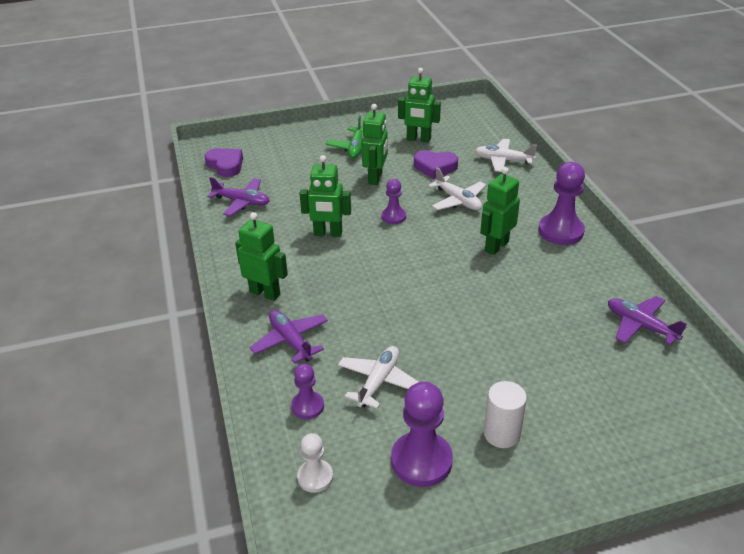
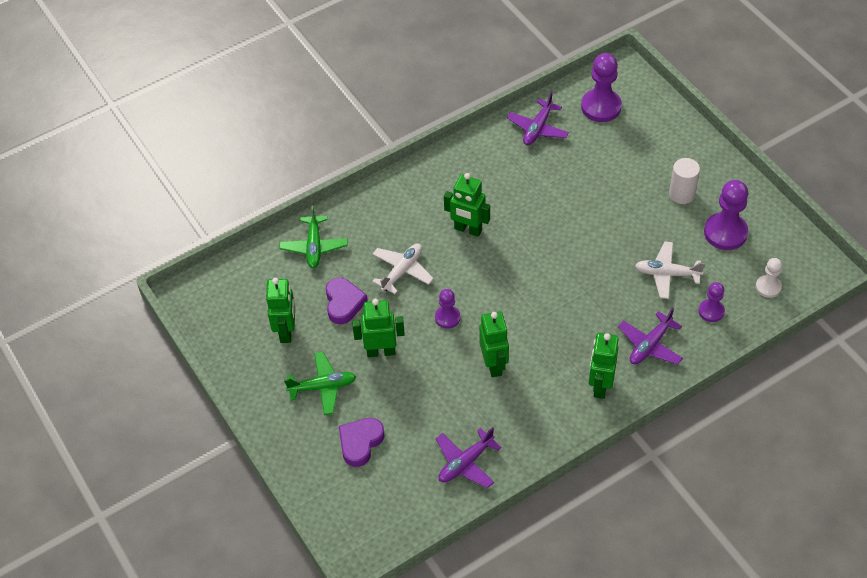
camera: 105 degrees left, 15 degrees up
(225, 165) = (396, 511): purple heart -> purple heart (360, 443)
(242, 202) = (465, 463): purple plane -> purple plane turned 135 degrees counterclockwise
(503, 160) = (314, 247): white plane -> green plane
(560, 231) = (428, 187): purple pawn -> purple pawn (601, 107)

